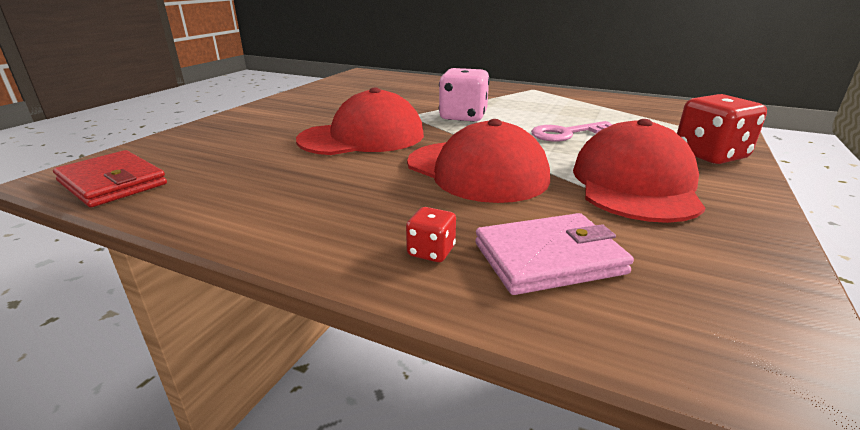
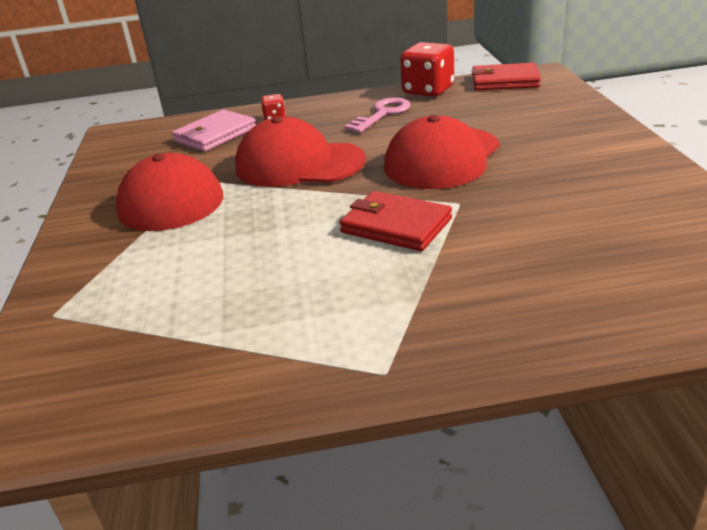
camera: 150 degrees right, 5 degrees up
(463, 117) = (396, 225): pink dice -> red wallet
(567, 133) = (248, 241): pink key -> pink key (382, 114)
(710, 155) = (86, 261): red dice -> red dice (428, 90)

